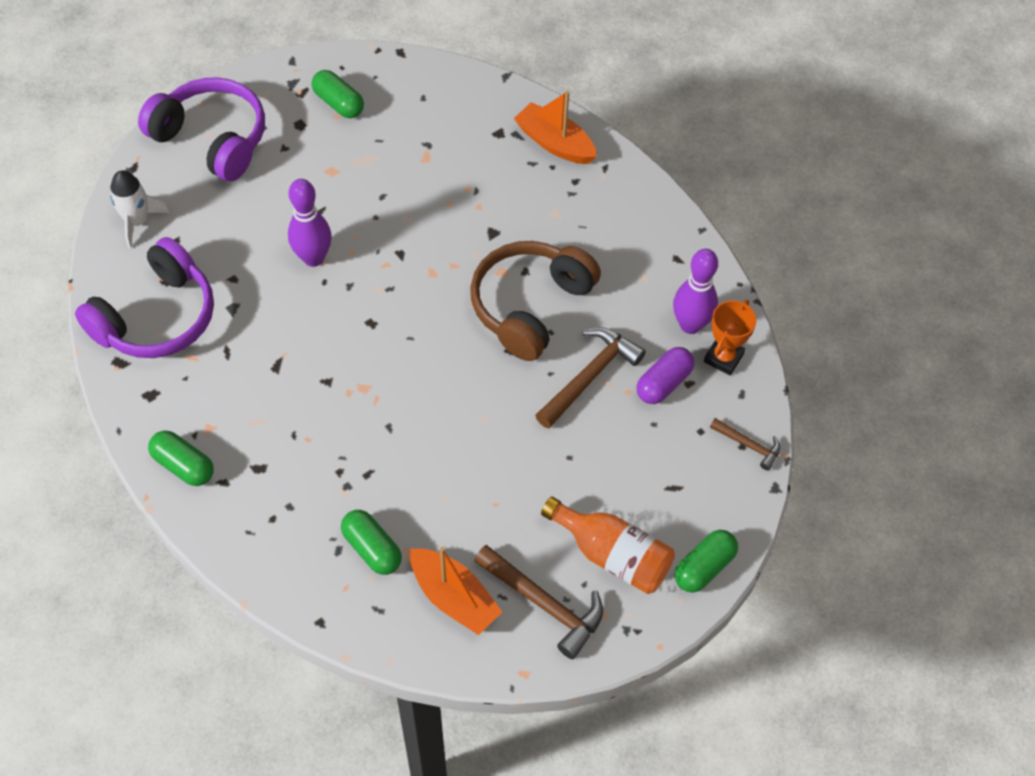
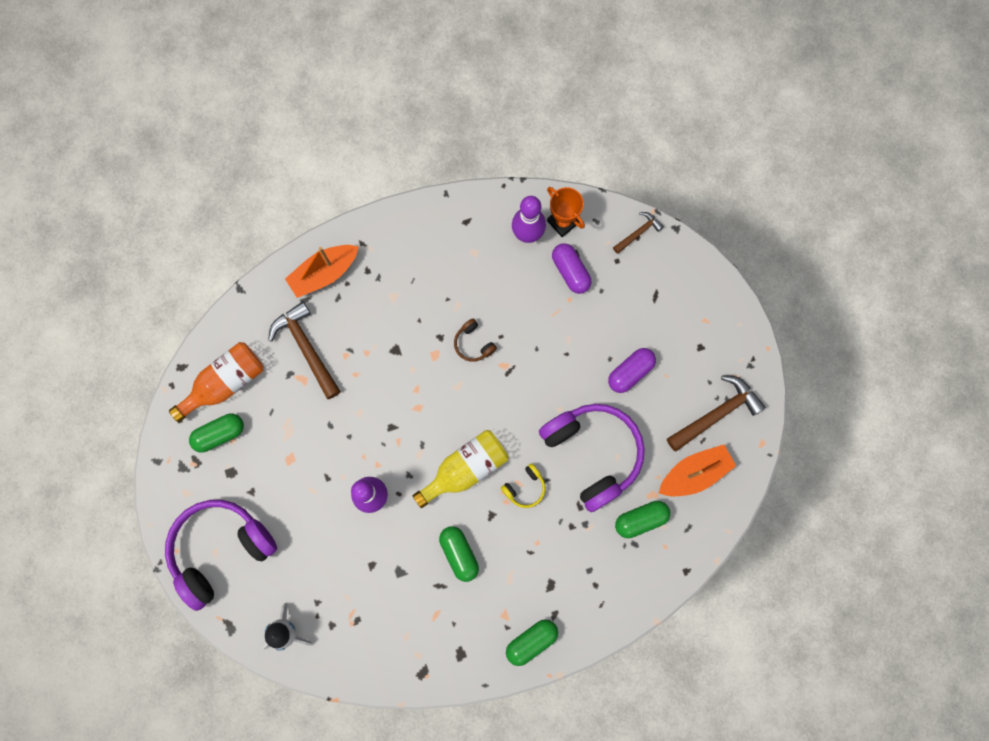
camera: 70 degrees left, 20 degrees up
(156, 317) = (389, 634): purple headphones -> purple headphones (592, 454)
(372, 407) = (525, 488): none -> yellow headphones
(375, 339) = (465, 469): none -> yellow bottle
(530, 306) = (473, 343): brown headphones -> brown headphones, size x0.41
(560, 485) = (630, 372): none -> purple capsule
(590, 376) = (548, 321): brown hammer -> brown hammer (306, 348)
(612, 555) = (694, 355): orange bottle -> orange bottle (225, 383)
(704, 567) = (720, 298): green capsule -> green capsule (459, 553)

